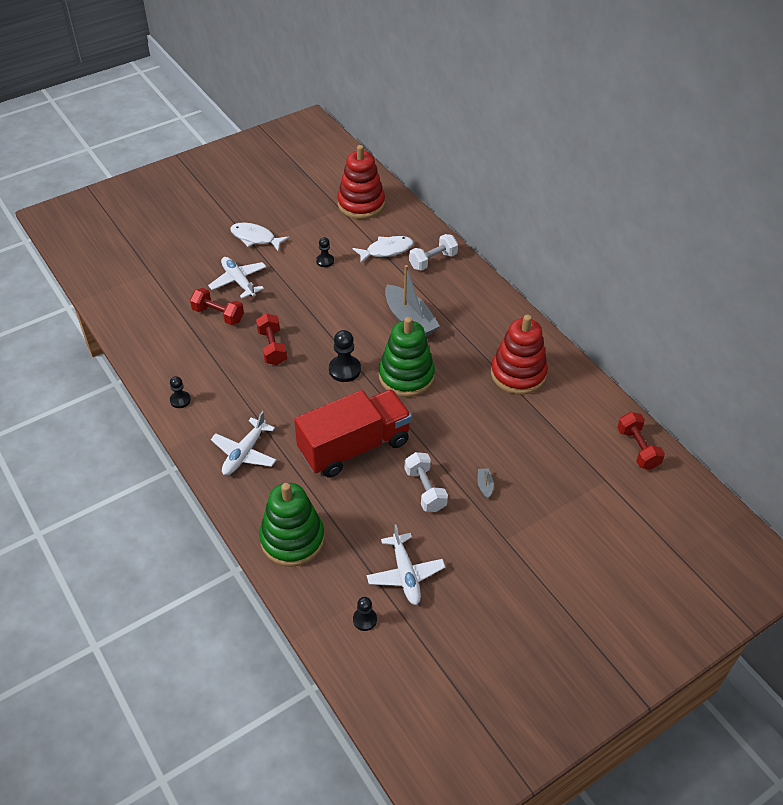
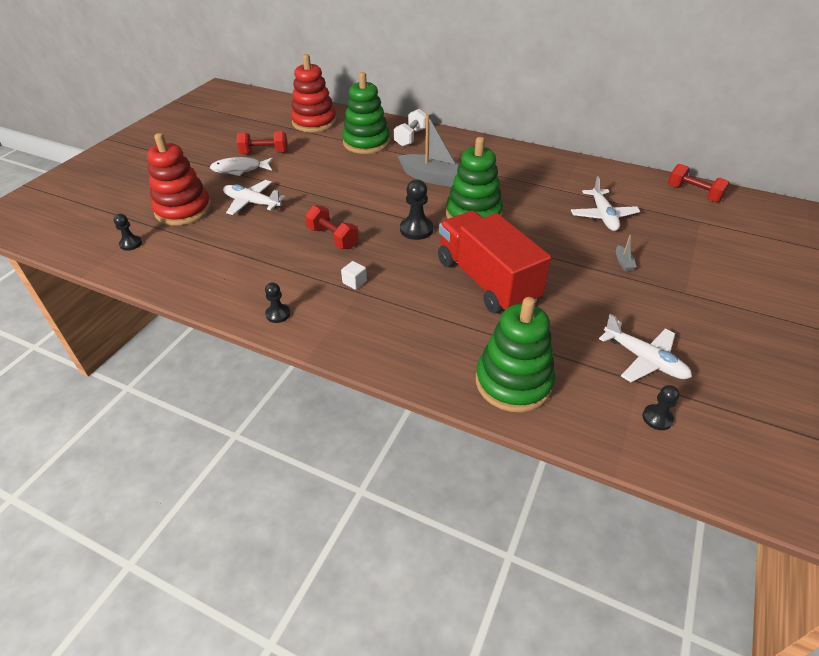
camera: 30 degrees left, 5 degrees down
(218, 315) = (255, 233): red dumbbell -> red dumbbell (264, 153)
(244, 453) = (389, 330): white plane -> white plane (603, 216)
(254, 398) = (354, 282): none -> white cube
(325, 261) = (320, 165): black pawn -> black pawn (131, 244)
(354, 446) = (486, 281): red truck -> red truck turned 60 degrees counterclockwise
(386, 250) = (366, 143): white fish -> green stacking toy
(425, 490) = (582, 286): white dumbbell -> none
(484, 485) = (623, 262): grey boat -> grey boat turned 150 degrees counterclockwise
(518, 374) = (556, 181): red stacking toy -> red stacking toy (183, 210)

